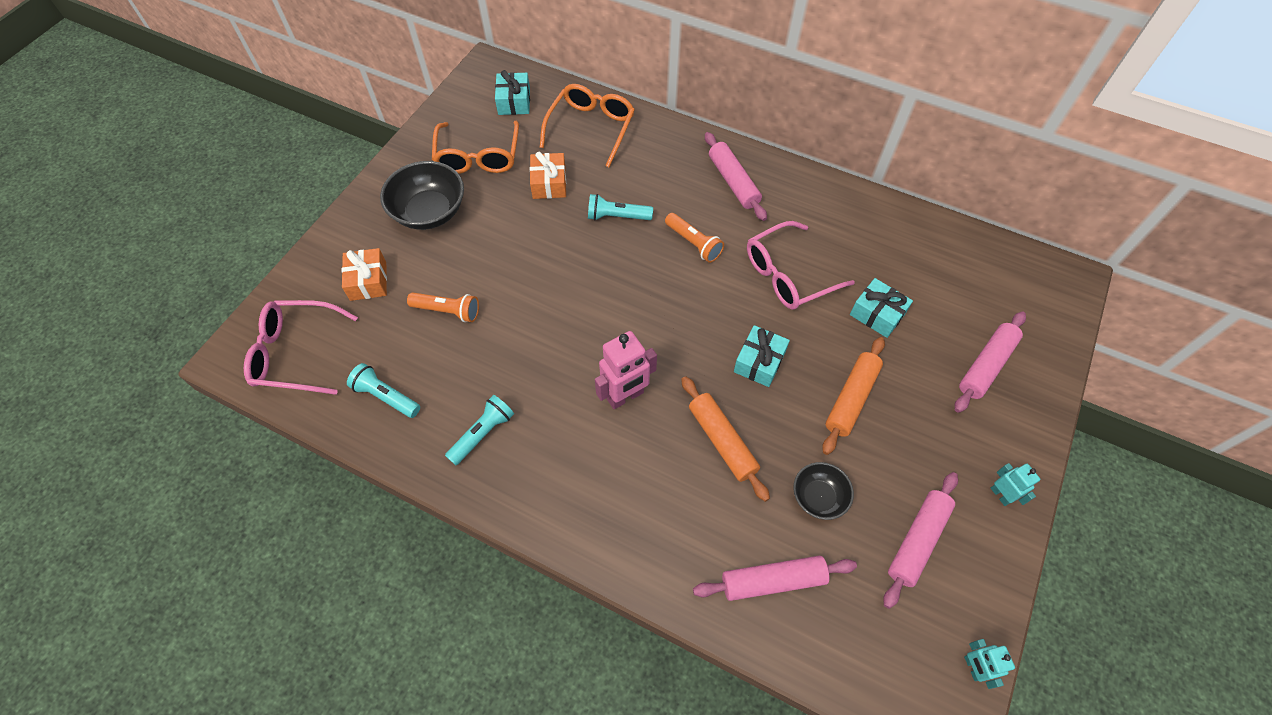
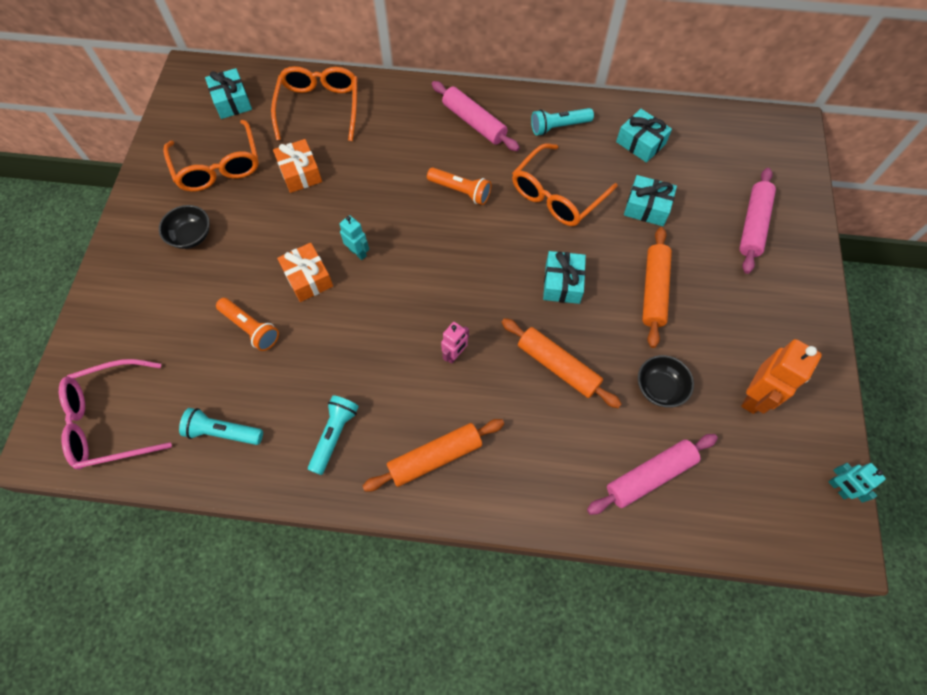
camera: 20 degrees left, 5 degrees up
(368, 281) = (156, 324): orange gift -> orange gift (308, 278)
(429, 212) = (191, 236): black bowl -> black bowl, size x0.59
(448, 311) = (250, 328): orange flashlight -> orange flashlight turned 45 degrees clockwise
(567, 487) = (435, 457): none -> orange rolling pin
(617, 216) = (379, 186): turquoise flashlight -> turquoise flashlight (558, 127)
(625, 396) = (455, 355): pink robot -> pink robot, size x0.57
(788, 275) = (557, 195): pink glasses -> orange glasses
(896, 248) = (640, 143): none -> turquoise gift
(917, 541) = (755, 397): pink rolling pin -> orange robot
(1000, 495) = (805, 333): turquoise robot -> turquoise robot (358, 252)

